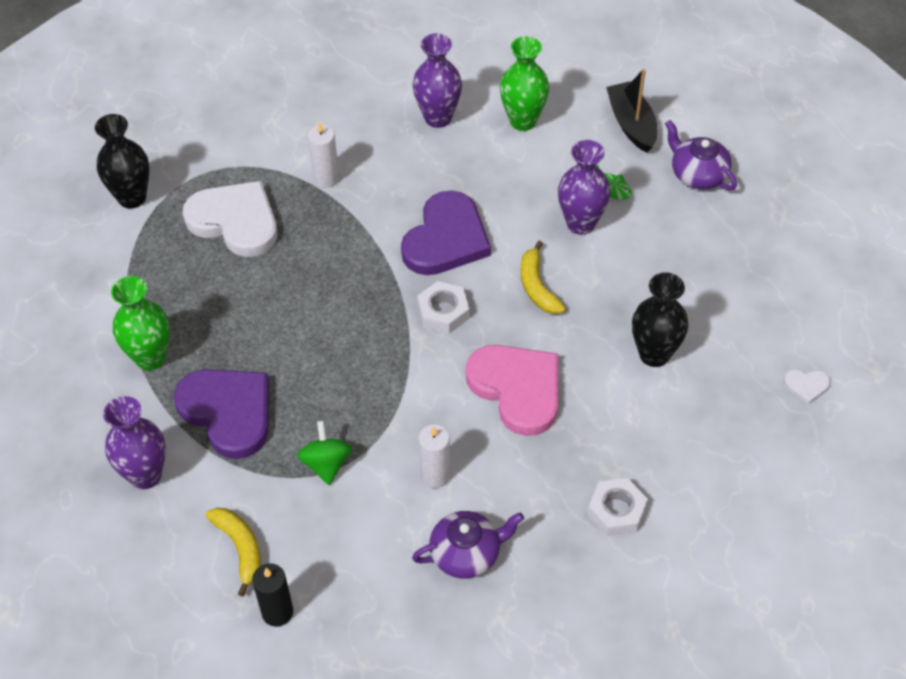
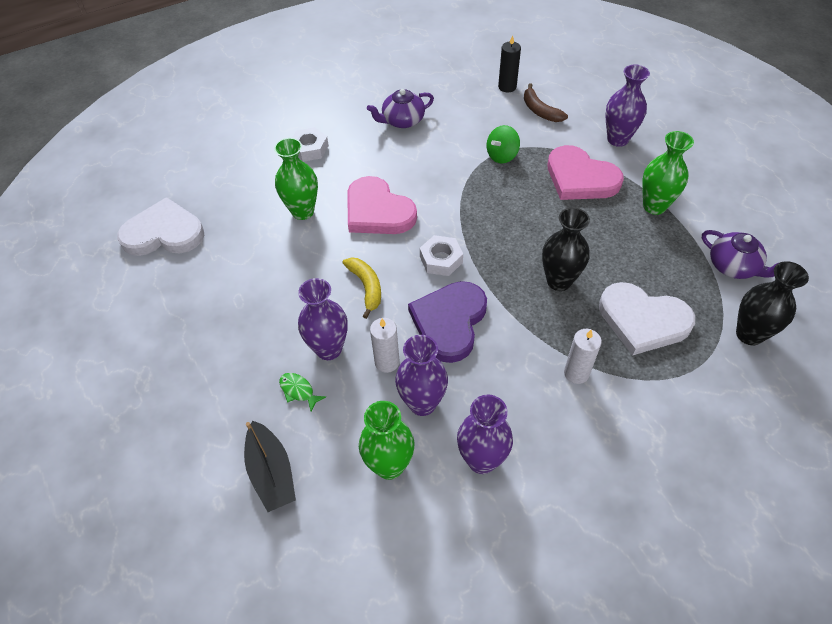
camera: 175 degrees right, 0 degrees up
(228, 412) = (580, 178): purple heart -> pink heart
(240, 548) = (540, 111): yellow banana -> brown banana
(326, 464) = (502, 155): green spinning top -> green spinning top turned 60 degrees clockwise
(435, 475) = (428, 156): white candle -> white candle (387, 362)
(486, 166) = (422, 403): none -> purple vase
(620, 399) = (303, 211): none -> green vase
(654, 354) = (274, 244): black vase -> black vase (559, 281)
(697, 174) = (211, 414): purple teapot -> purple teapot (733, 266)
(806, 386) = (164, 233): white heart -> white heart, size x2.41

